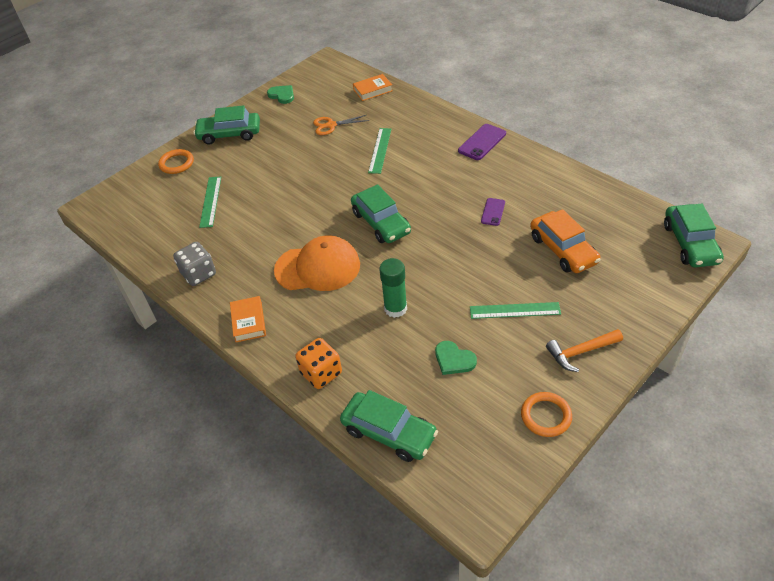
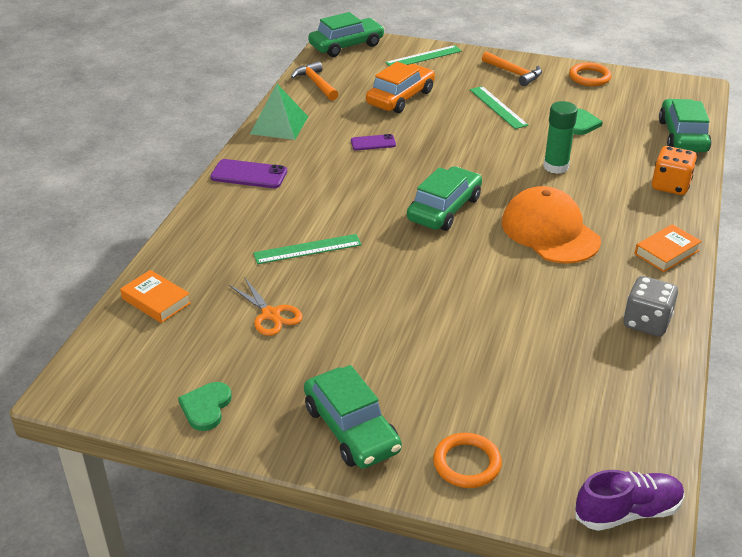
camera: 120 degrees left, 10 degrees down
(102, 204) = (627, 512): none -> purple shoe
(210, 201) = (519, 374): green ruler -> green ruler (423, 57)
(547, 169) = (279, 125): none -> green pyramid
(612, 204) = (316, 83): none -> orange hammer

